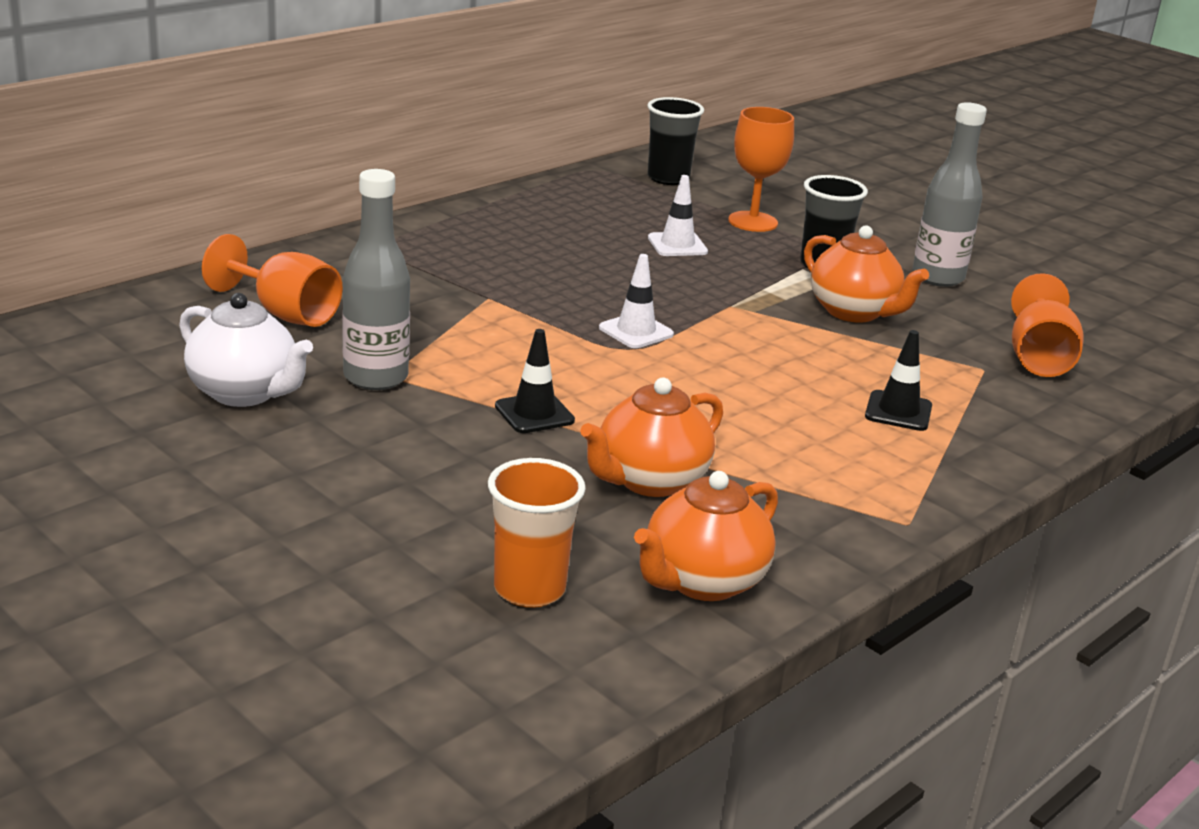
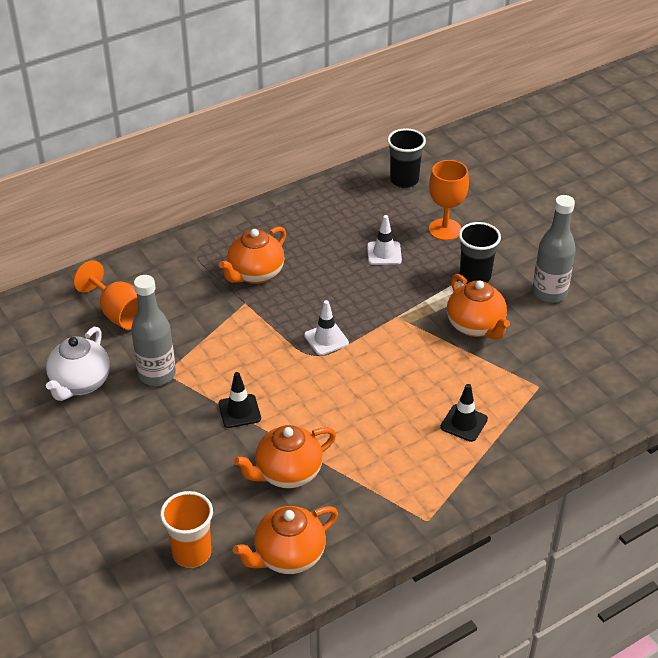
camera: 15 degrees right, 15 degrees up
(245, 393) = (80, 384): white teapot -> white teapot turned 60 degrees clockwise
(491, 268) = (255, 274): none -> orange teapot
(1038, 359) = (581, 378): orange goblet -> none

